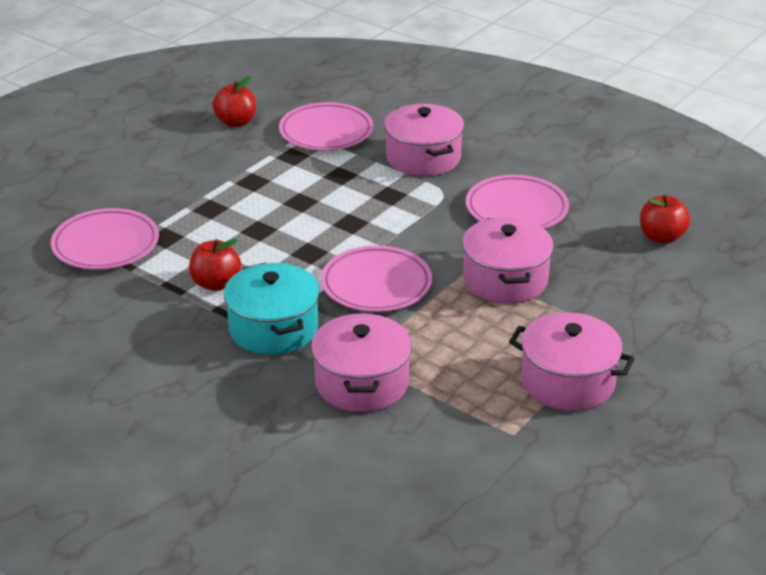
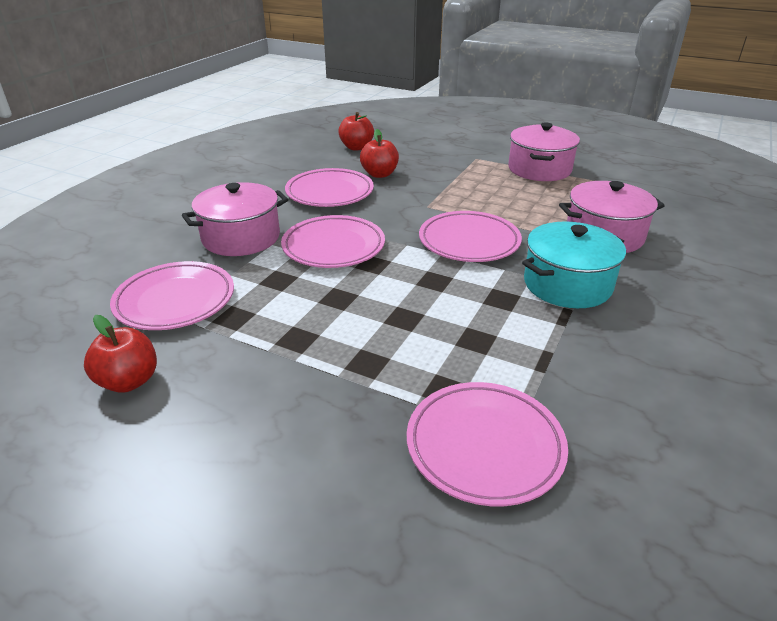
camera: 100 degrees left, 0 degrees up
(216, 284) = (518, 331): red apple -> red apple (379, 174)
(390, 205) = (333, 247): none -> pink plate
(505, 280) = (433, 192): pink pot -> none

